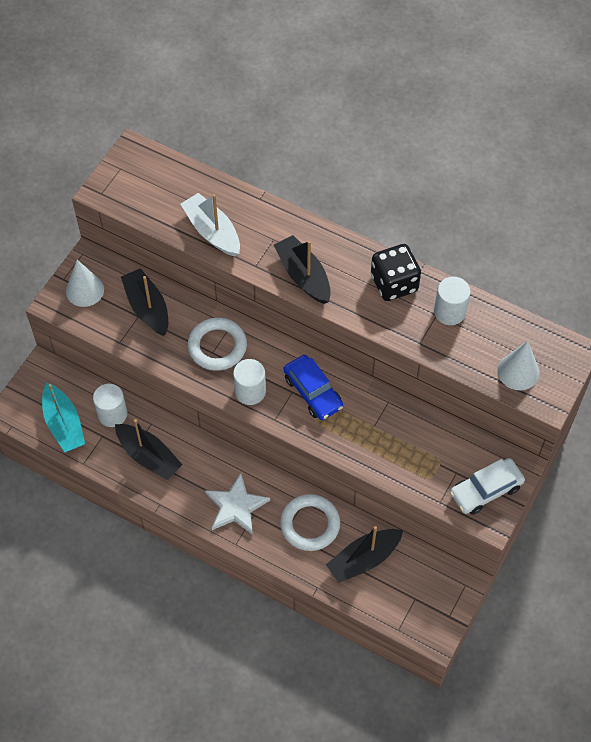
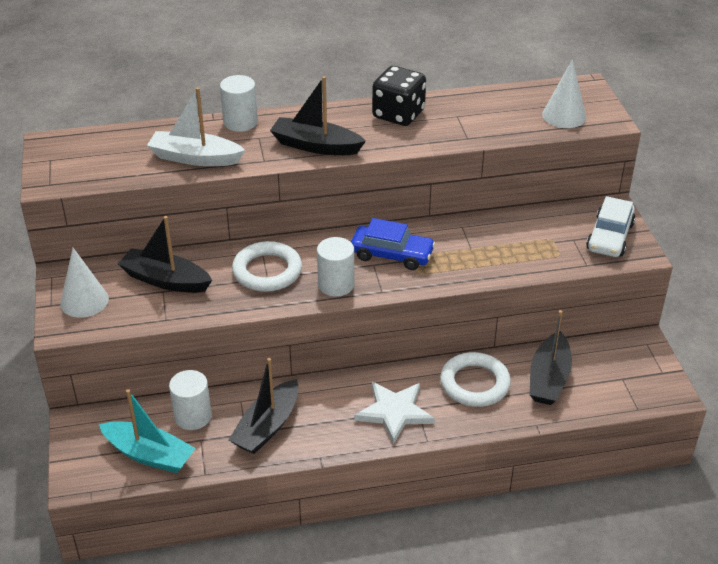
camera: 40 degrees left, 20 degrees down
(149, 456) = (267, 427): black boat -> black boat turned 120 degrees clockwise
(449, 312) = (465, 109): white cylinder -> white cylinder (240, 122)

